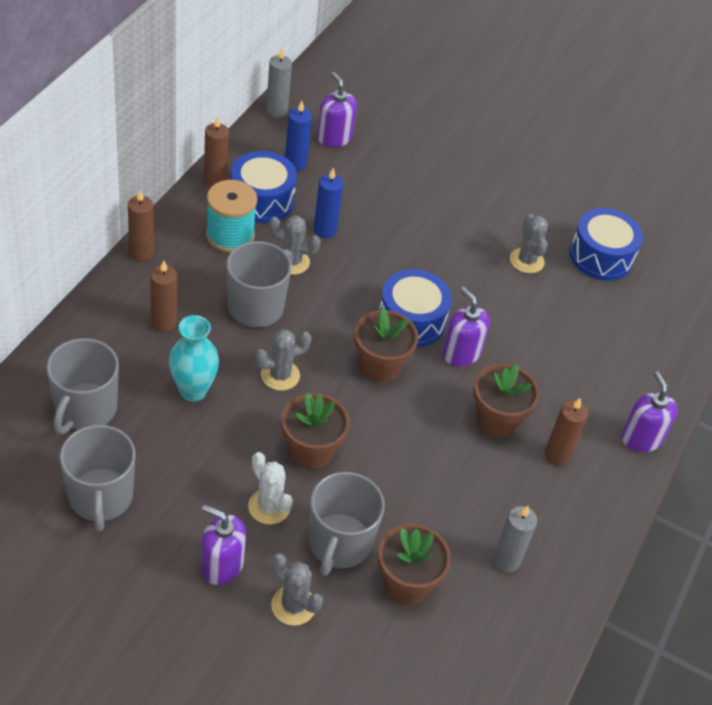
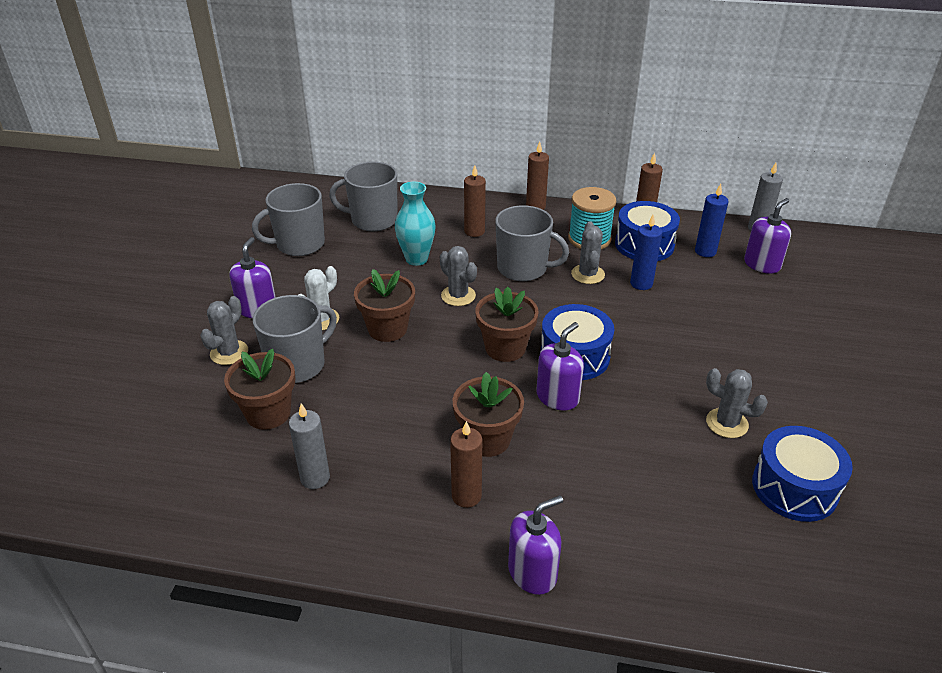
camera: 80 degrees right, 10 degrees down
(339, 544) = (298, 364): grey mug -> grey mug turned 135 degrees clockwise
(526, 260) = (727, 423): grey cactus -> grey cactus turned 60 degrees clockwise

